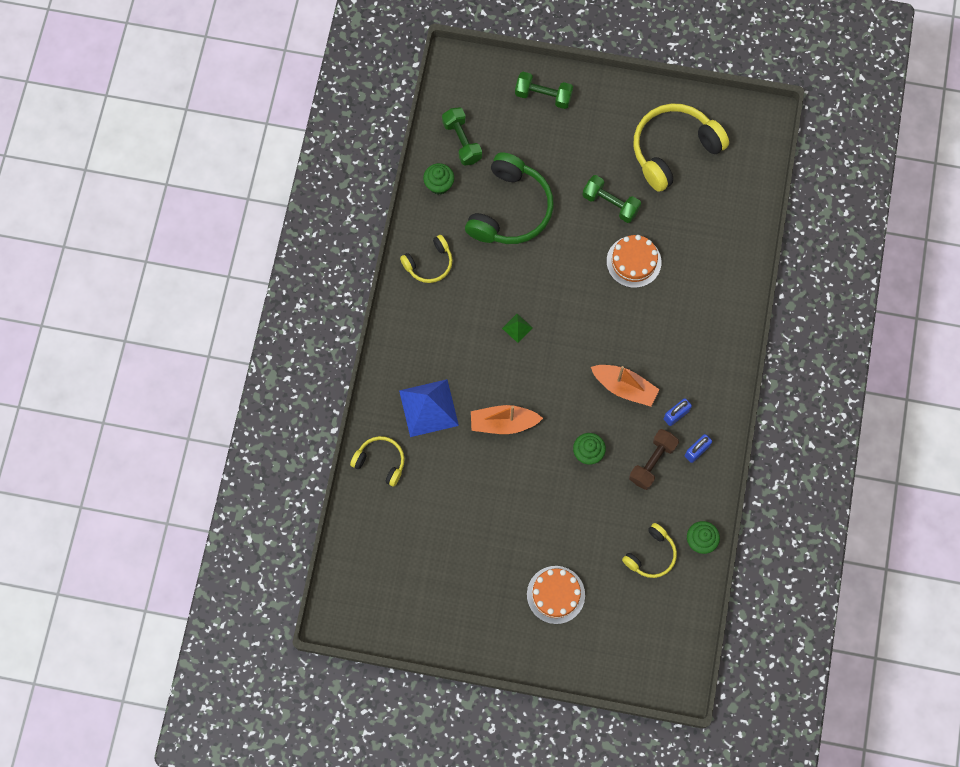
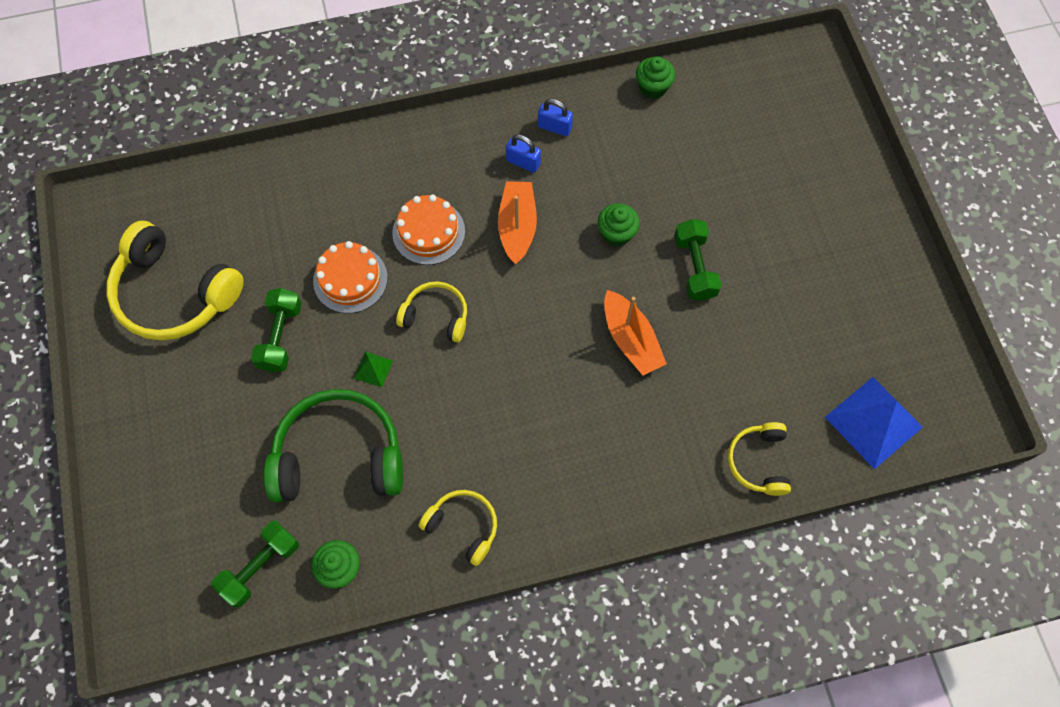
camera: 115 degrees left, 5 degrees down
(428, 408) = (659, 435): blue pyramid -> blue pyramid (873, 422)
(517, 328) = (501, 376): green pyramid -> green pyramid (373, 369)
(543, 95) = (148, 487): green dumbbell -> green dumbbell (694, 267)
(555, 594) = (796, 201): orange cake -> orange cake (428, 232)
(651, 555) = (696, 127): yellow headphones -> yellow headphones (436, 316)
(652, 462) = (591, 165): brown dumbbell -> none

